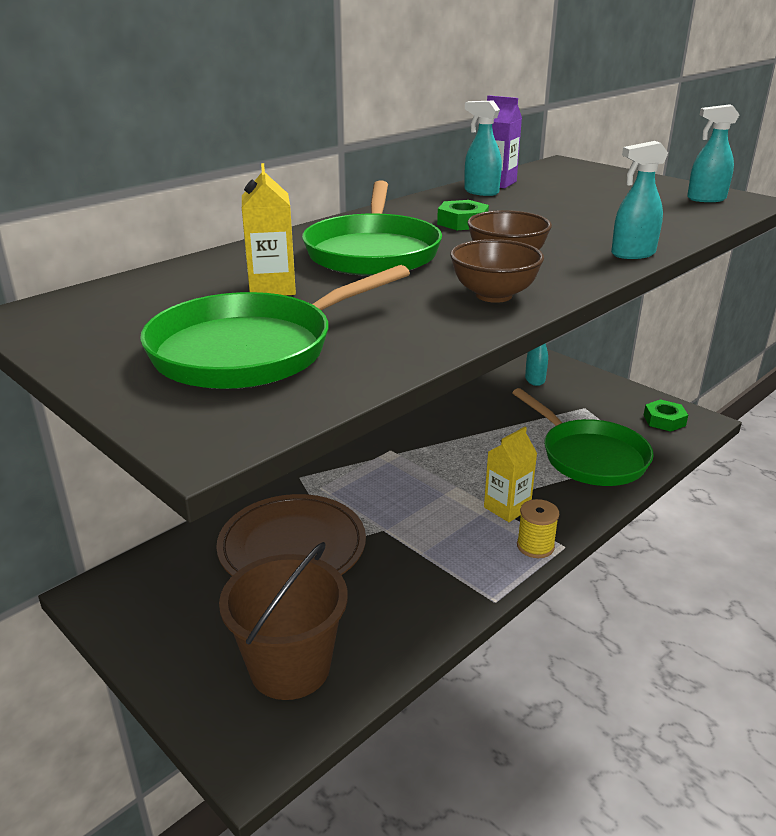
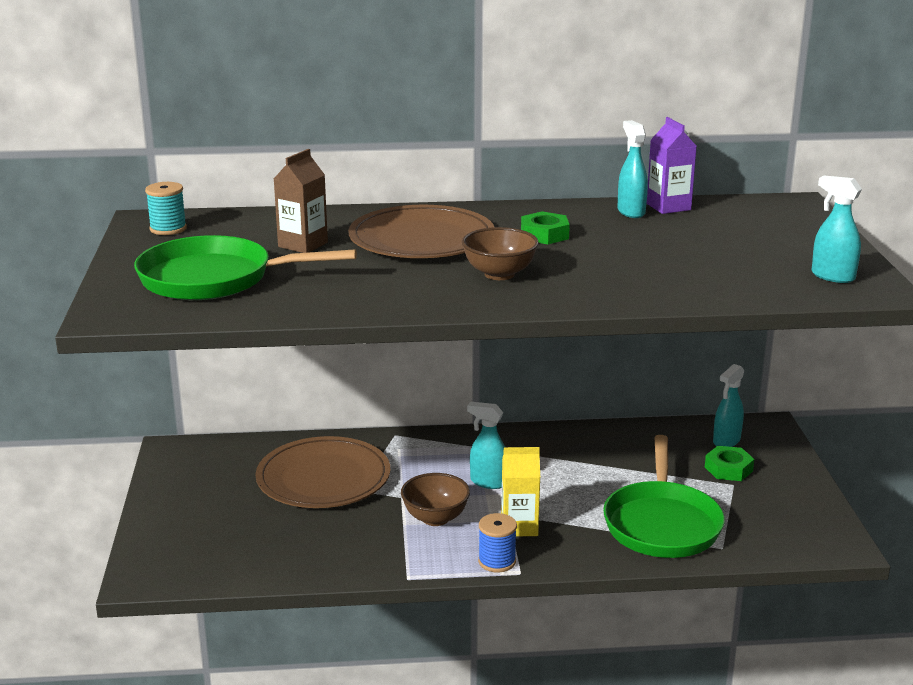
camera: 40 degrees right, 5 degrees down
(76, 317) = (168, 229): none -> turquoise spool
(272, 288) = (303, 245): yellow carton -> brown carton
(290, 667) = (223, 545): brown bucket -> none
(373, 252) = (421, 239): green pan -> brown plate
(493, 295) = (426, 295): brown bowl -> brown bowl (435, 518)
(535, 546) = (497, 561): yellow spool -> blue spool
(632, 254) = (611, 300): turquoise spray bottle -> turquoise spray bottle (488, 482)
(664, 420) = (799, 528): green nut -> green nut (728, 469)

